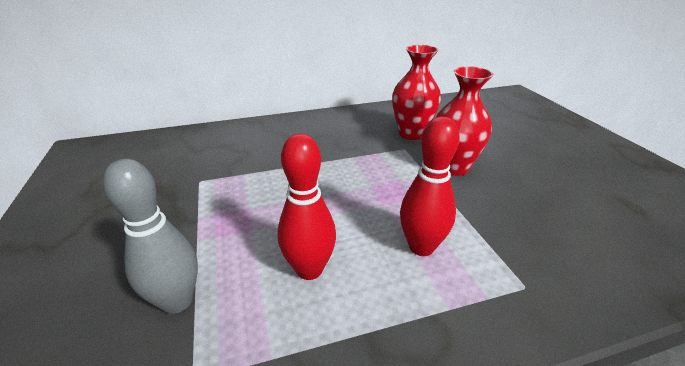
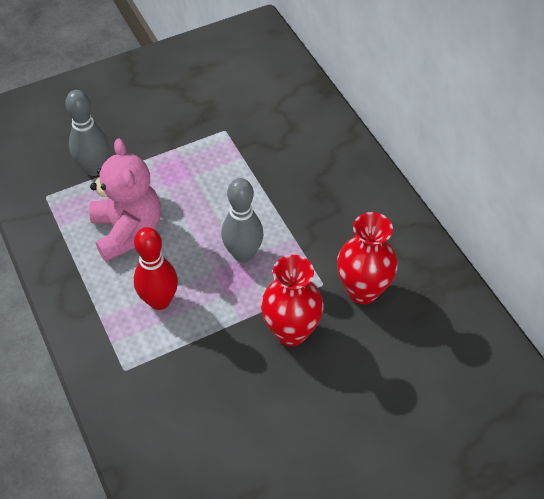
camera: 80 degrees right, 20 degrees up
(309, 269) = (128, 231): red bowling pin -> pink teddy bear
(365, 184) = (243, 254): none -> grey bowling pin

